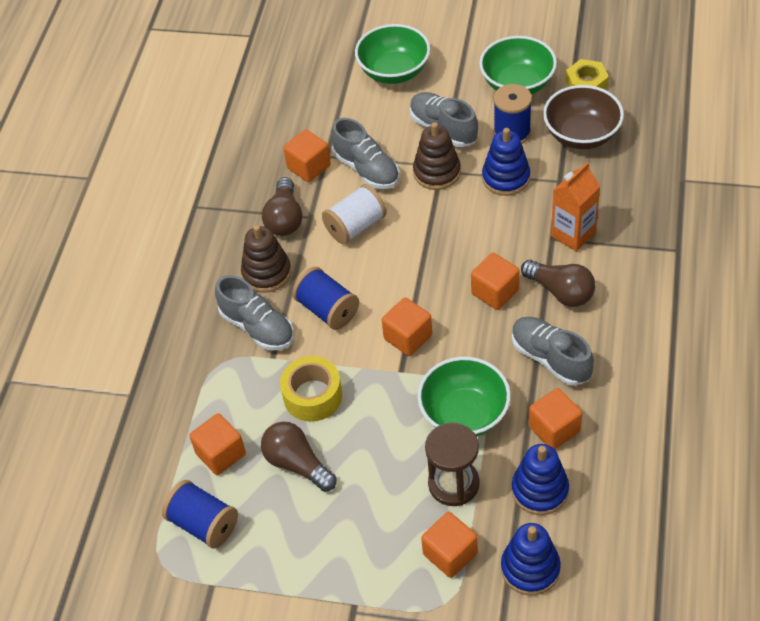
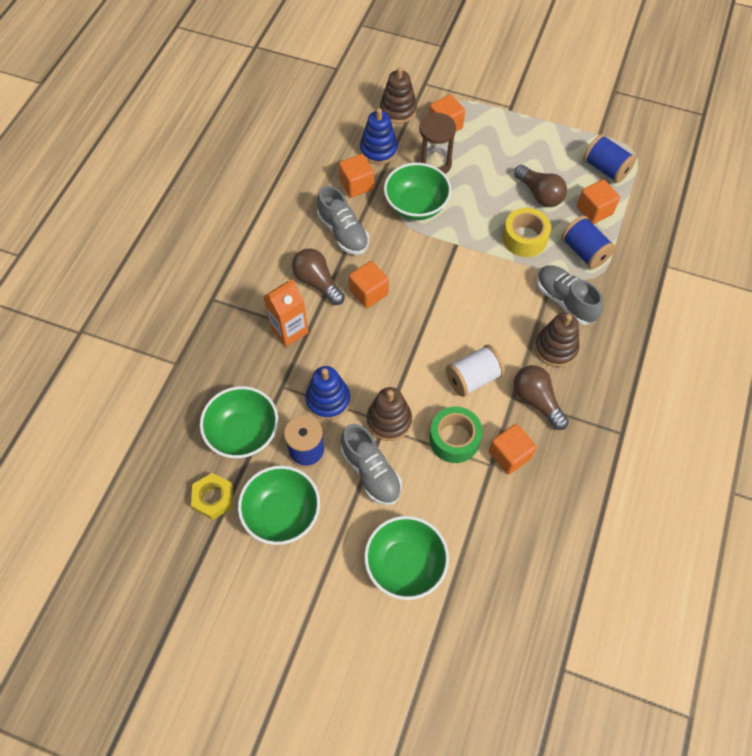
camera: 175 degrees left, 10 degrees up
(285, 218) = (536, 400): brown light bulb -> brown light bulb turned 45 degrees counterclockwise
(327, 310) = (506, 304): blue spool -> blue spool (584, 251)
(366, 169) = (454, 439): grey shoe -> green tape
(408, 337) = (445, 269): orange cube -> none
(530, 568) = (398, 110): blue stacking toy -> brown stacking toy
(581, 135) = (243, 433): brown bowl -> green bowl

